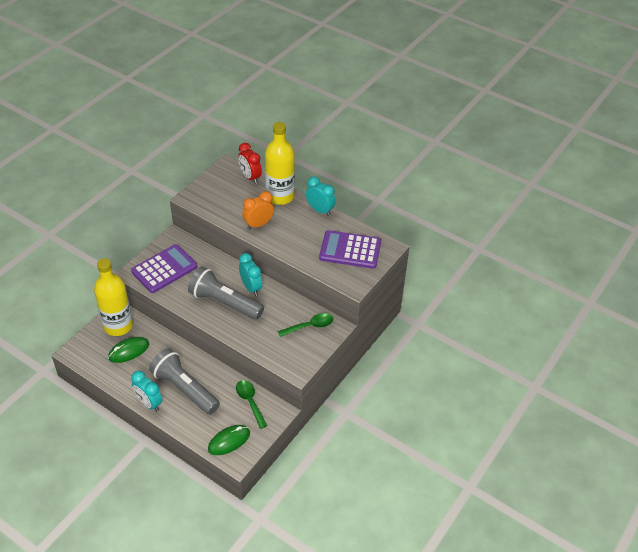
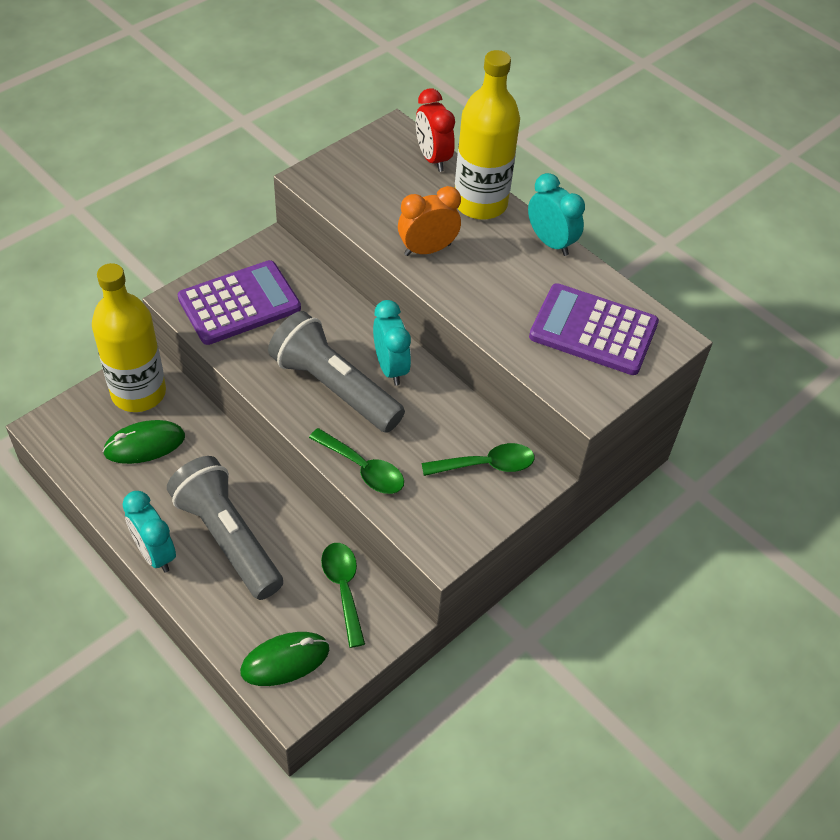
camera: 10 degrees right, 5 degrees up
(249, 339) = (363, 468): none -> green spoon

